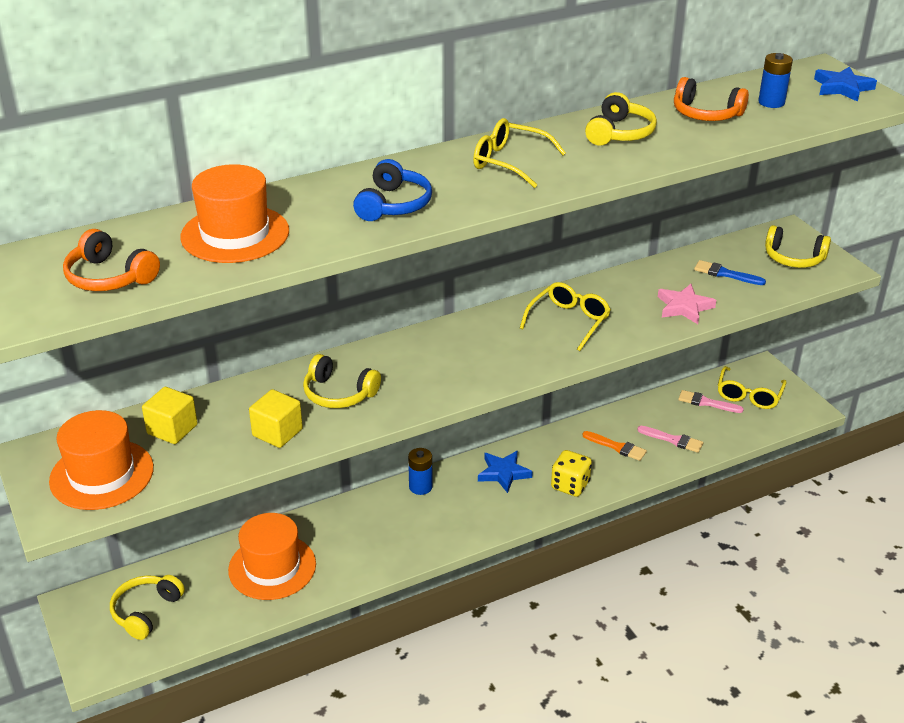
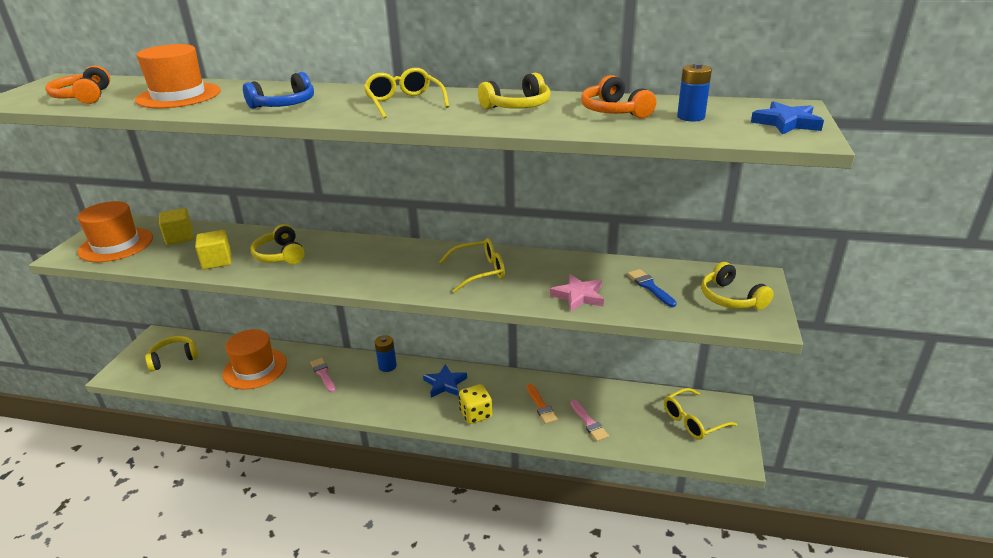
camera: 40 degrees right, 5 degrees down
(706, 402) = (649, 409): pink brush -> pink brush (323, 374)

